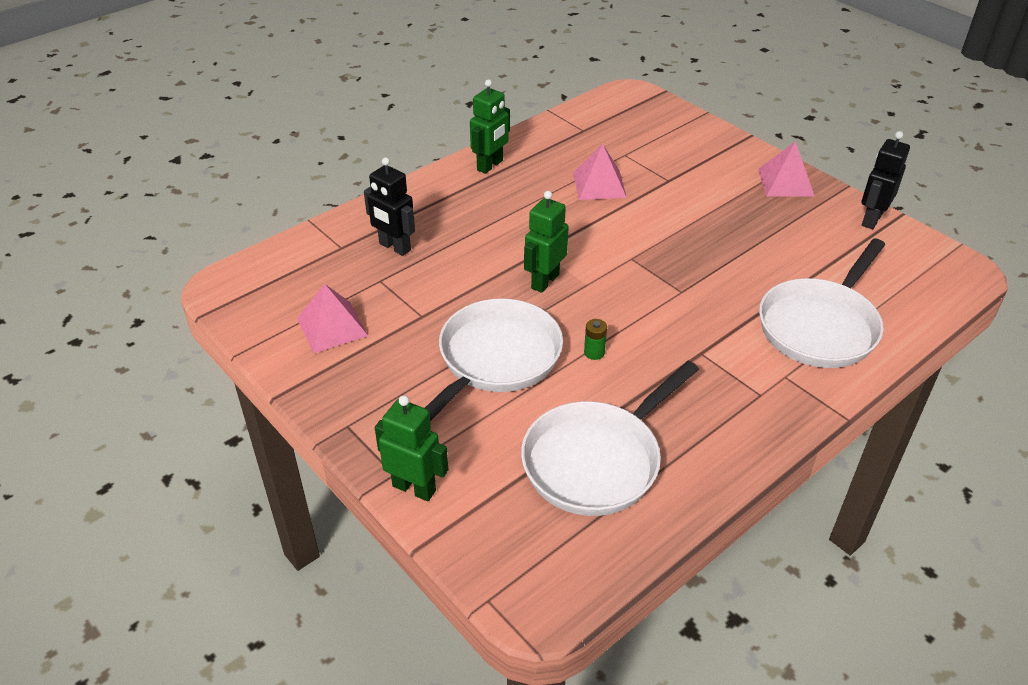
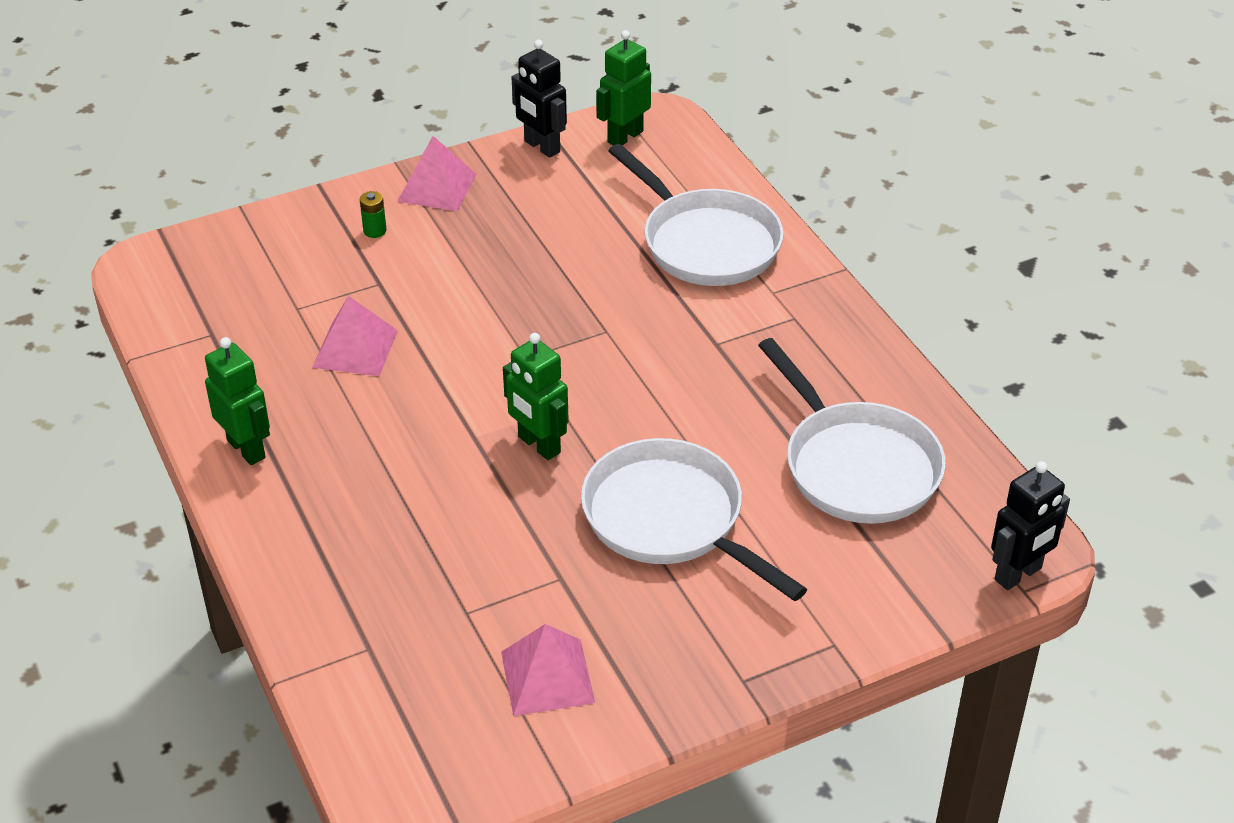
camera: 75 degrees left, 0 degrees up
(394, 247) = (397, 586): black robot -> black robot (1018, 574)
(414, 488) = (861, 628): green robot -> green robot (625, 137)
(594, 352) = (687, 430): green battery -> green battery (375, 231)

